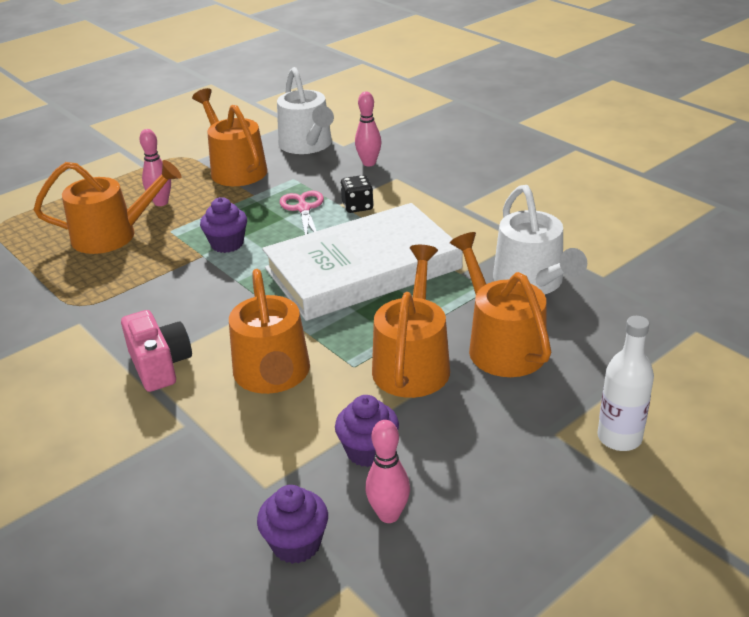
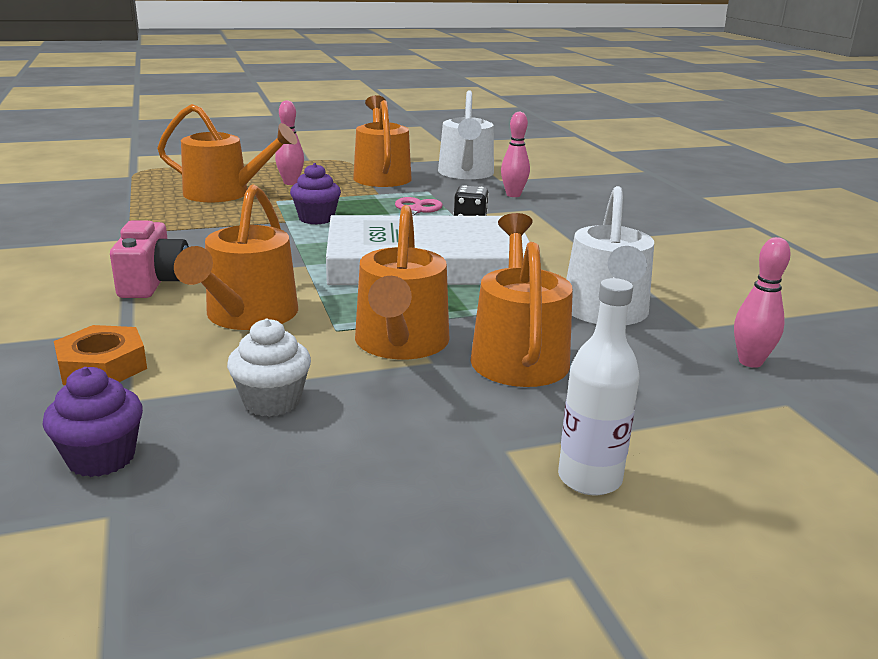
camera: 20 degrees right, 10 degrees down
(210, 465) = (102, 366): none -> orange nut
(368, 451) = (272, 401): purple cupcake -> white cupcake
(389, 515) = (229, 464): pink bowling pin -> pink bowling pin (750, 362)
(412, 363) = (401, 343): orange watering can -> orange watering can turned 150 degrees clockwise

